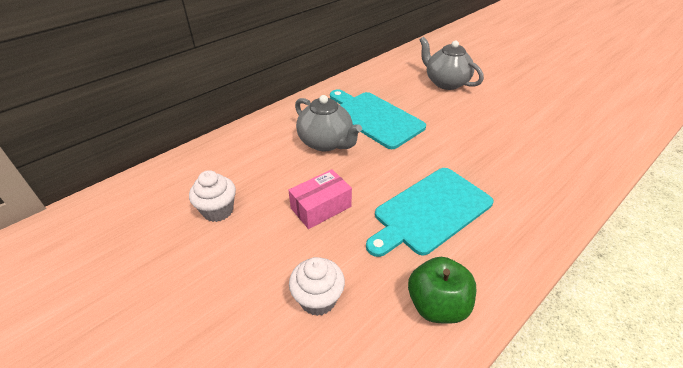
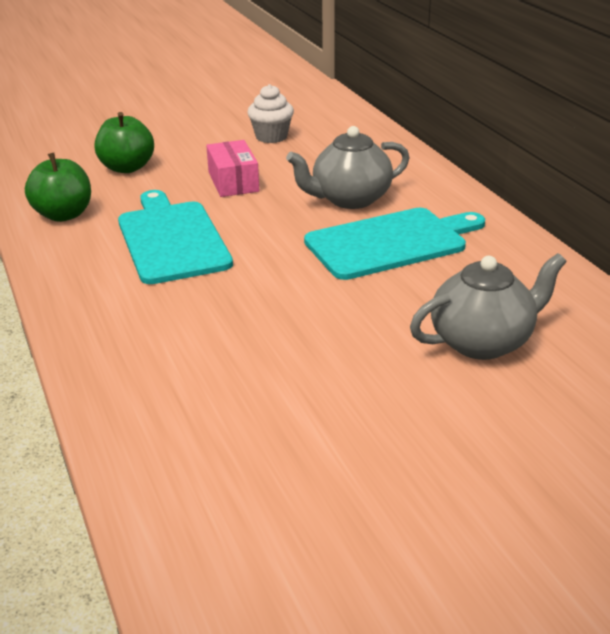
camera: 110 degrees right, 10 degrees down
(318, 299) = (127, 168): white cupcake -> green apple

